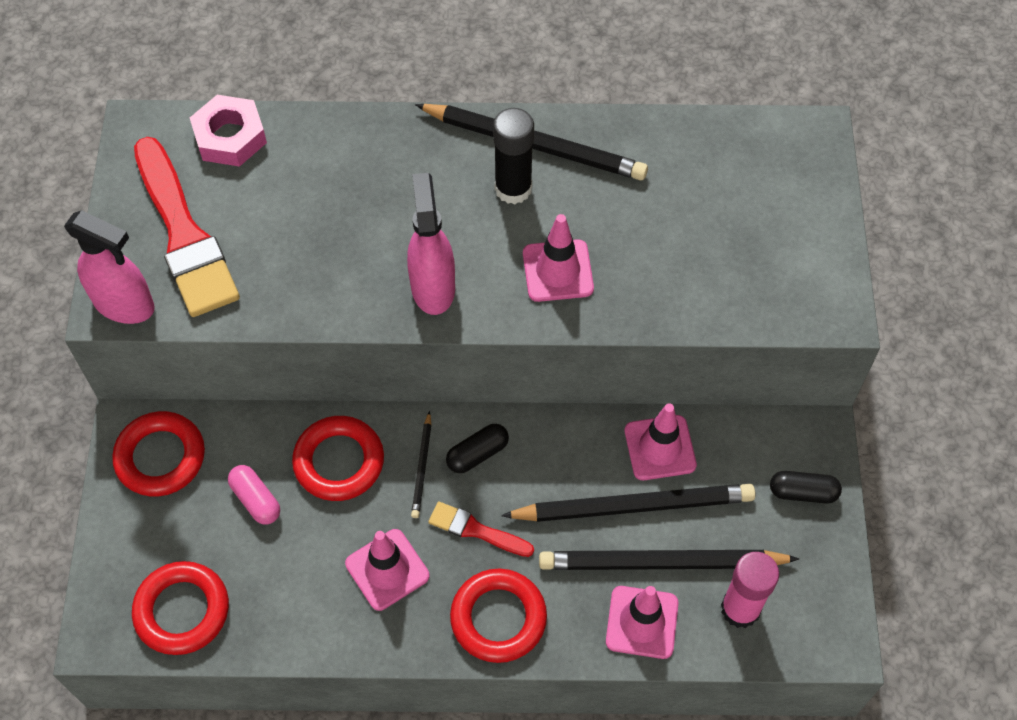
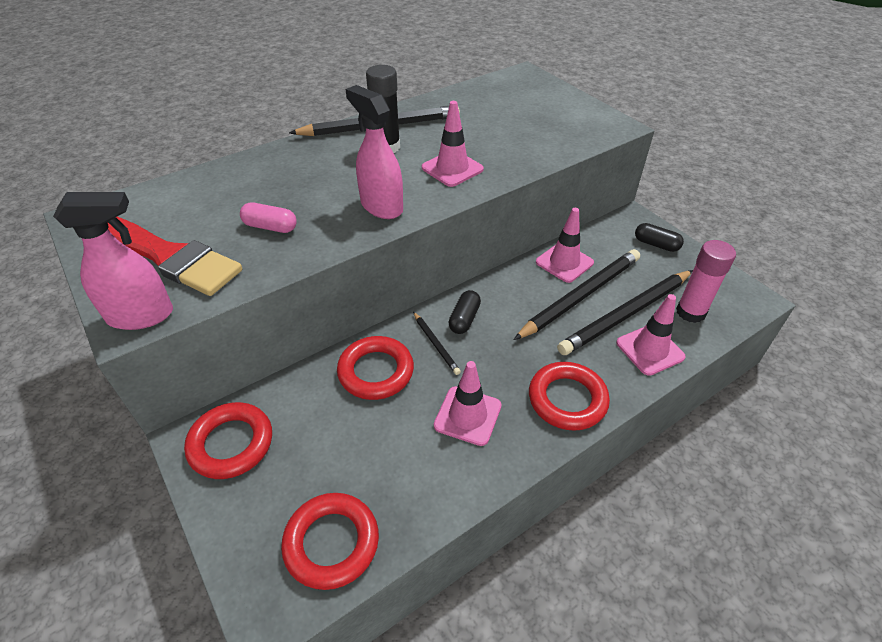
camera: 35 degrees left, 15 degrees down
(230, 137) = (164, 195): pink nut -> none
(256, 499) = (333, 428): pink capsule -> pink capsule (270, 227)
(476, 530) = (504, 359): red brush -> none
(803, 492) = (656, 244): black capsule -> black capsule turned 60 degrees clockwise

